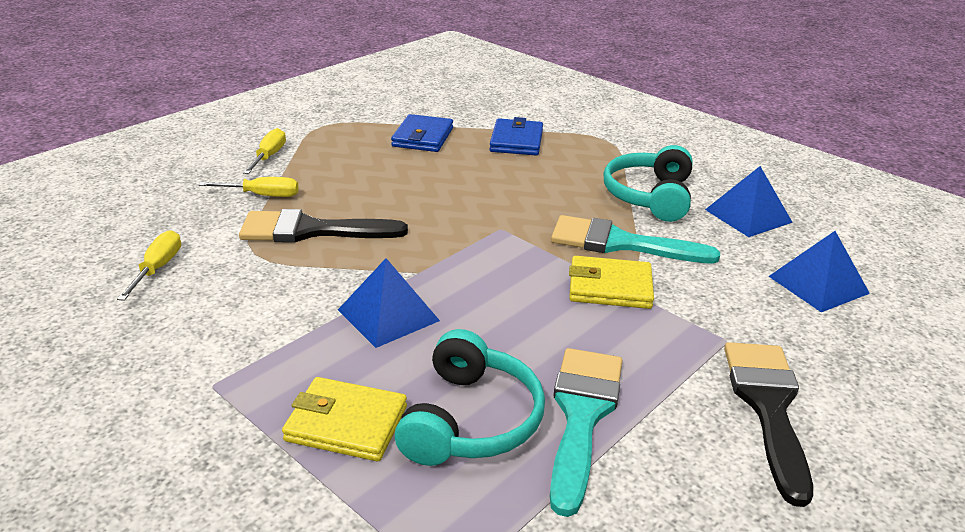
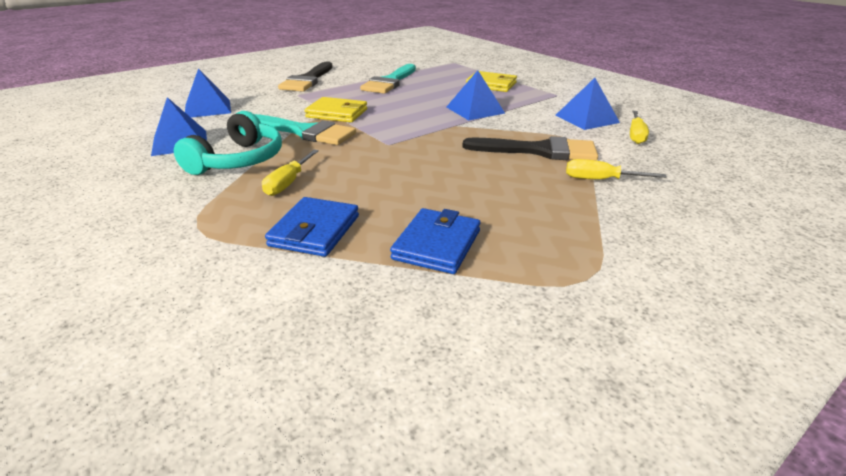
camera: 170 degrees left, 0 degrees up
(204, 304) = (586, 119): none -> blue pyramid
(269, 156) = (628, 225): yellow screwdriver -> yellow screwdriver (288, 183)
(470, 420) = (438, 83): turquoise headphones -> none

